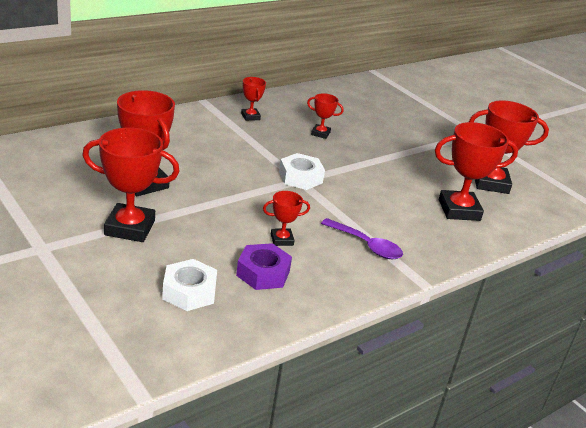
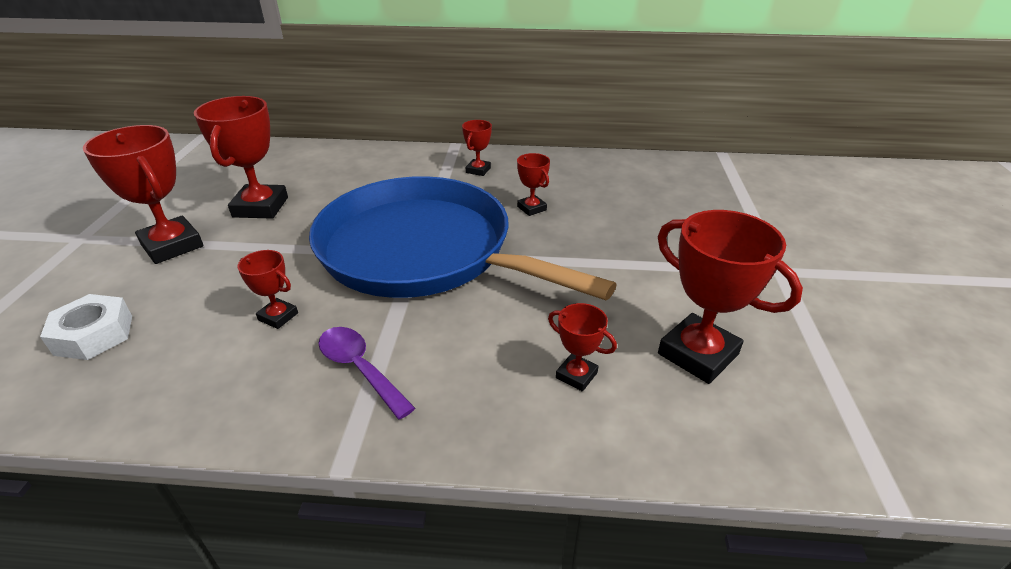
camera: 45 degrees right, 5 degrees up
(263, 273) = (190, 348): purple nut -> none
(300, 177) = (423, 251): white nut -> blue pan
(366, 245) = (359, 369): purple spoon -> purple spoon turned 150 degrees clockwise
(459, 210) = (576, 375): red trophy -> red trophy, size x0.51

